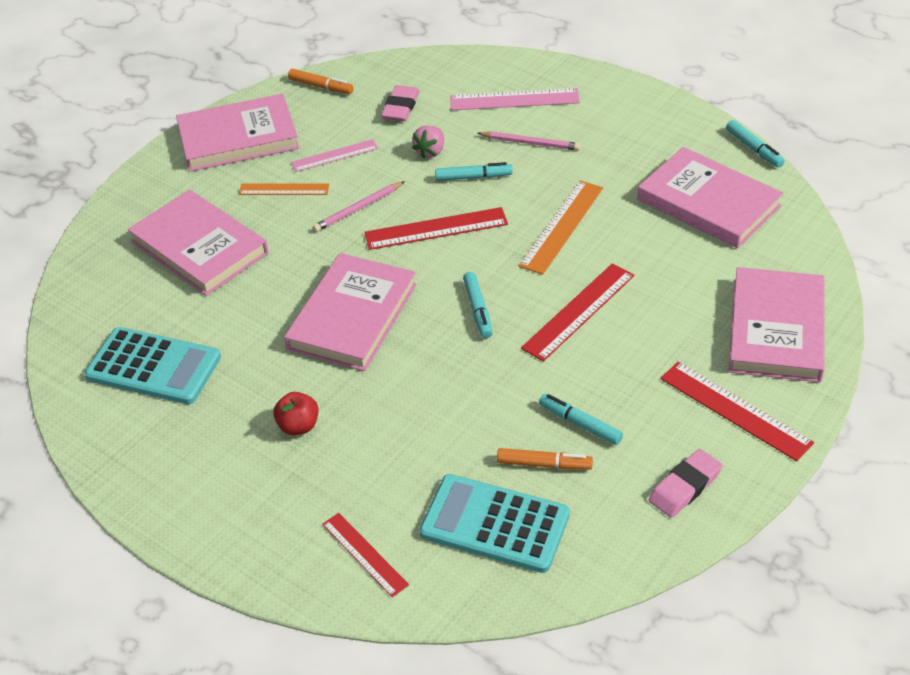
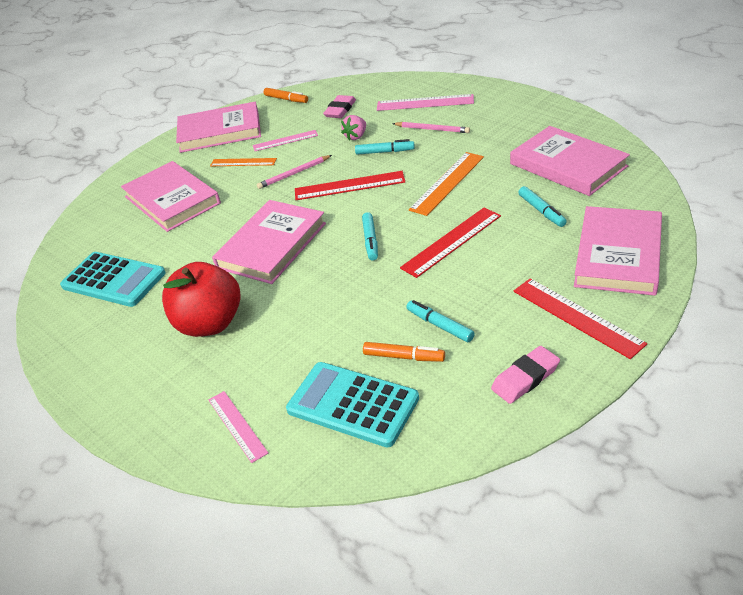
camera: 10 degrees right, 5 degrees down
(298, 426) = (210, 323): red apple -> red apple, size x2.06
(364, 554) = (237, 426): red ruler -> pink ruler
(754, 149) = (608, 129): turquoise marker -> turquoise marker (541, 211)

